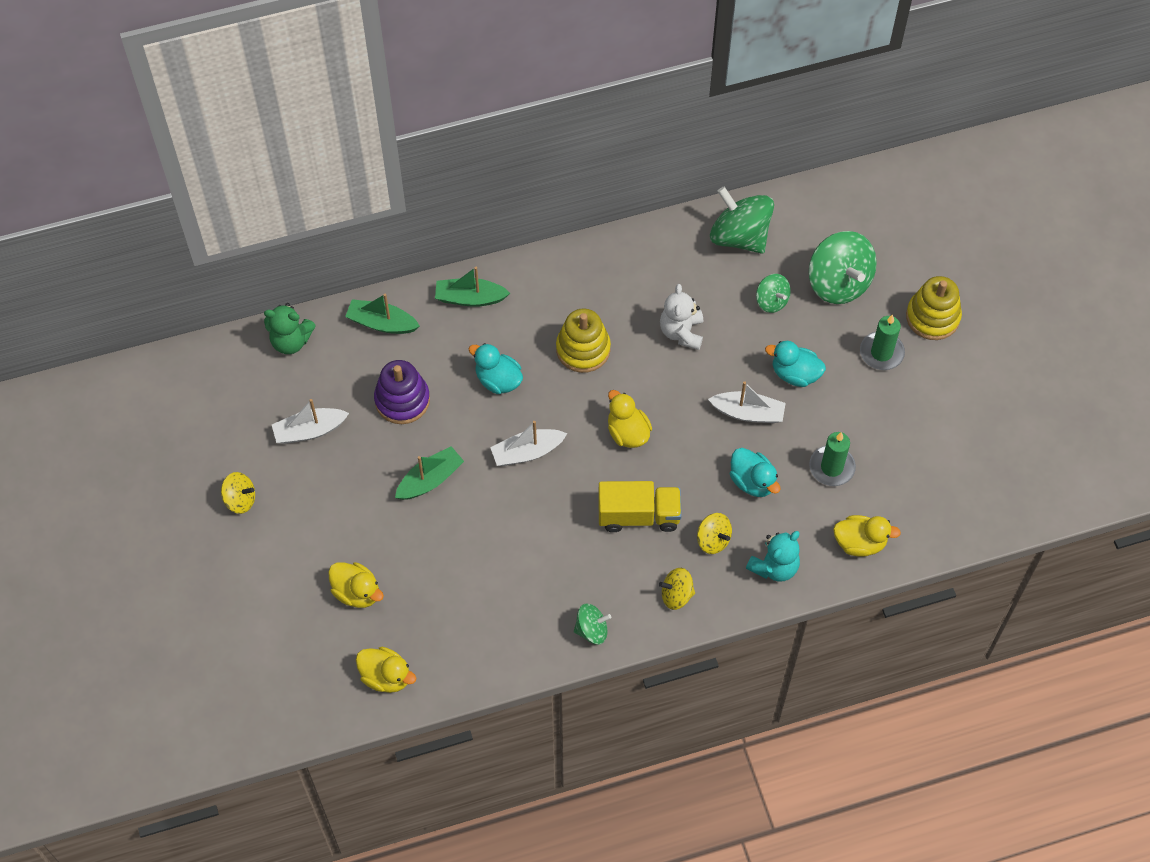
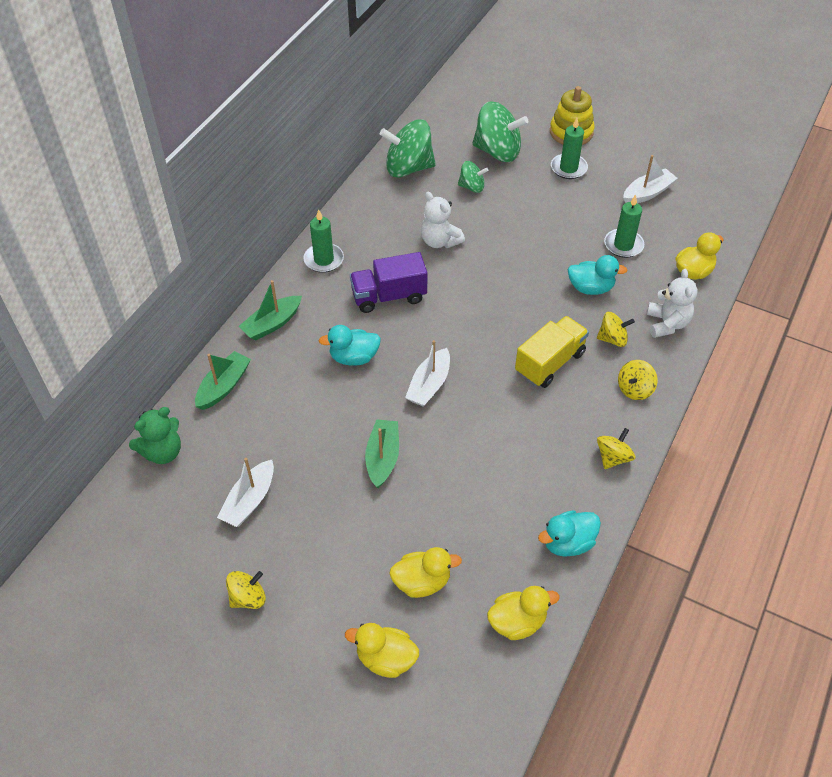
camera: 45 degrees left, 10 degrees down
(382, 323) = (223, 386): green boat -> green boat turned 150 degrees clockwise
(402, 400) = (299, 423): purple stacking toy -> none
(570, 271) = (324, 260): none -> green candle
(583, 349) = (389, 296): yellow stacking toy -> purple truck
(592, 630) = (613, 457): green spinning top -> yellow spinning top
(627, 432) = (480, 321): yellow duck -> yellow duck (386, 659)
(748, 413) = (537, 254): white boat -> white boat (647, 193)
(774, 567) = (667, 324): turquoise teddy bear -> white teddy bear
(795, 374) = (536, 214): turquoise duck -> turquoise duck (568, 543)

